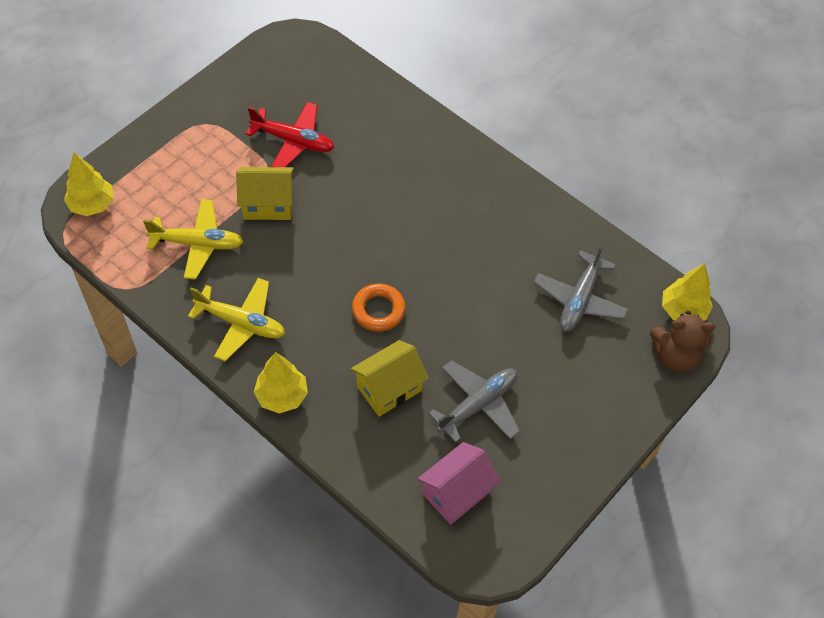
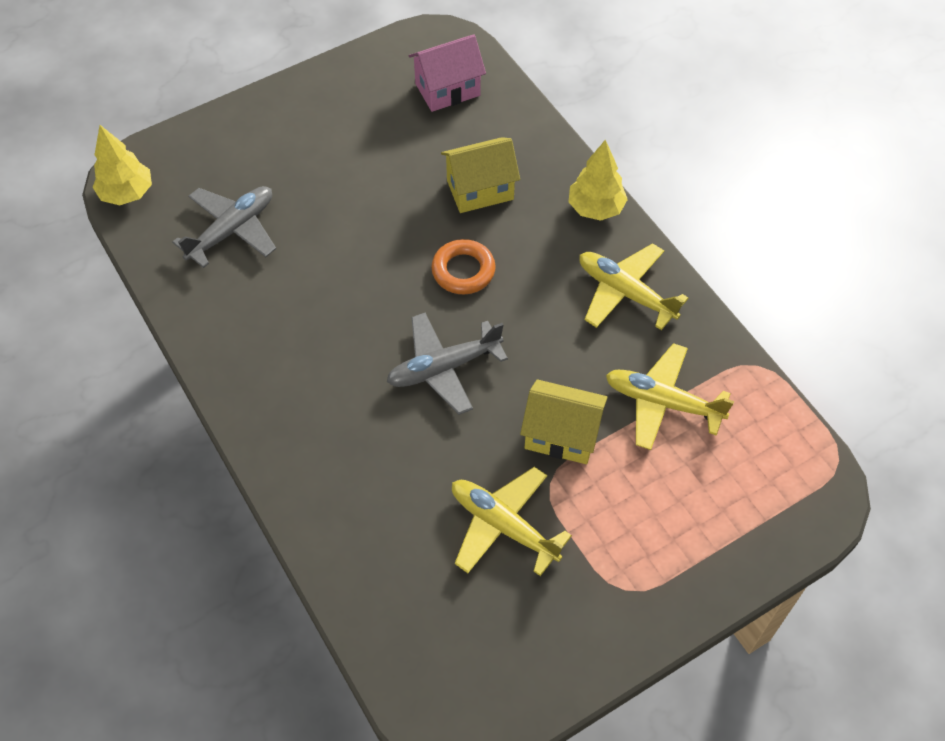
camera: 160 degrees left, 0 degrees up
(92, 205) = (798, 492): yellow tree -> none
(293, 141) = (503, 525): red plane -> yellow plane
(478, 405) = (394, 155): grey plane -> grey plane (443, 368)
(675, 356) = (167, 153): brown teddy bear -> none

